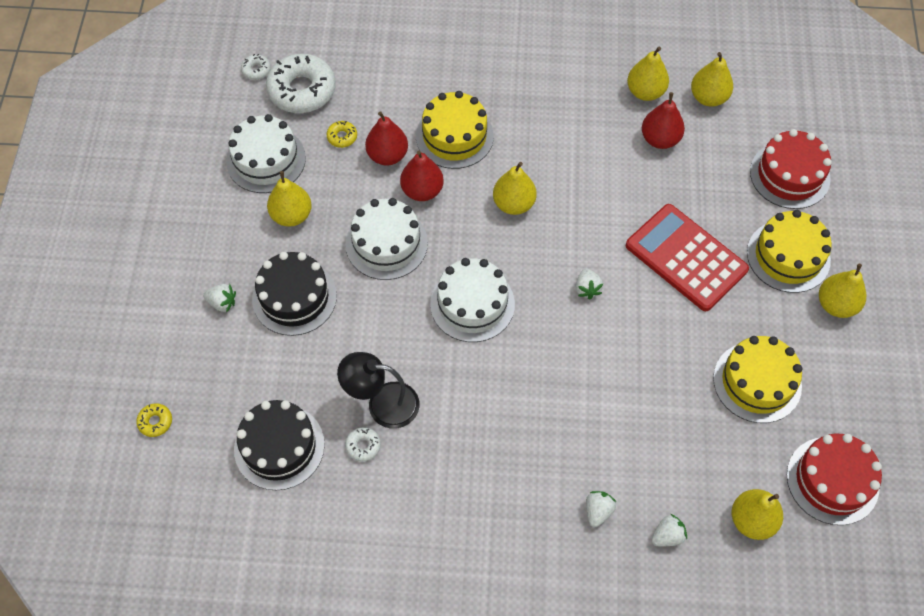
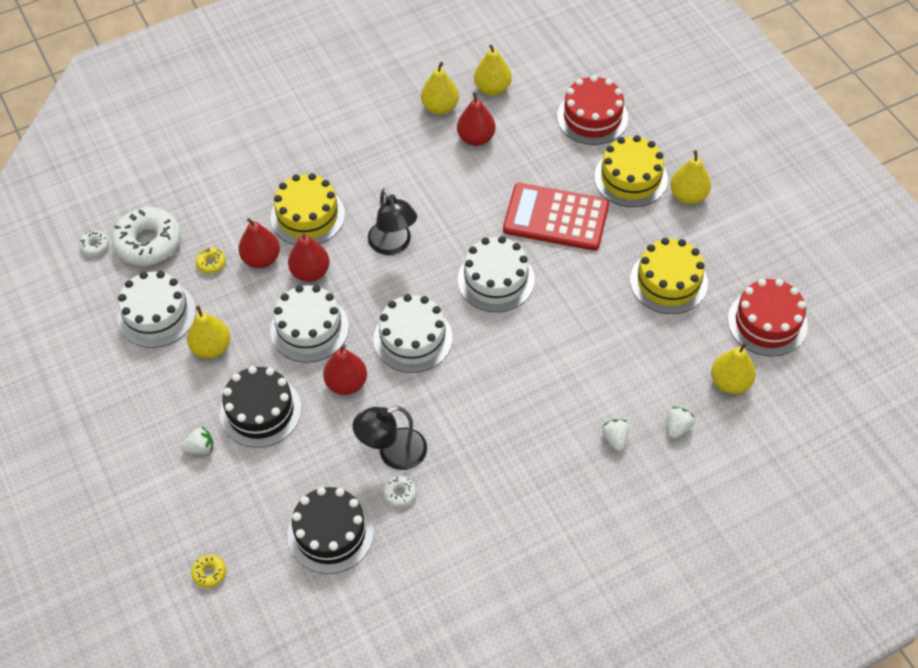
camera: 30 degrees left, 5 degrees down
(385, 314) = (346, 383): none -> red pear
(513, 204) = (393, 245): yellow pear -> black lamp
(587, 289) = (496, 280): white strawberry -> white cake

